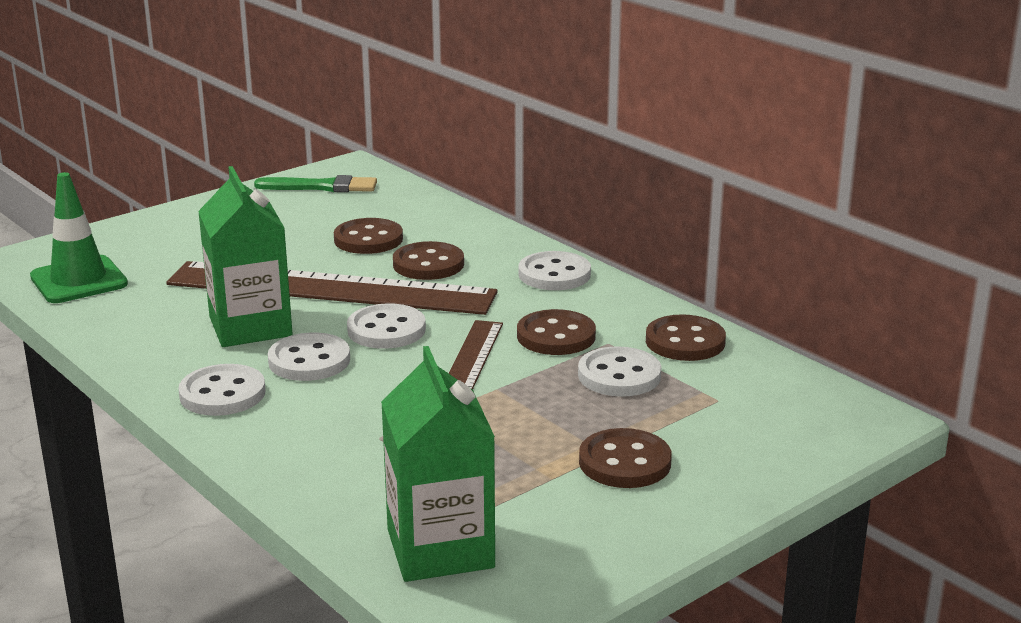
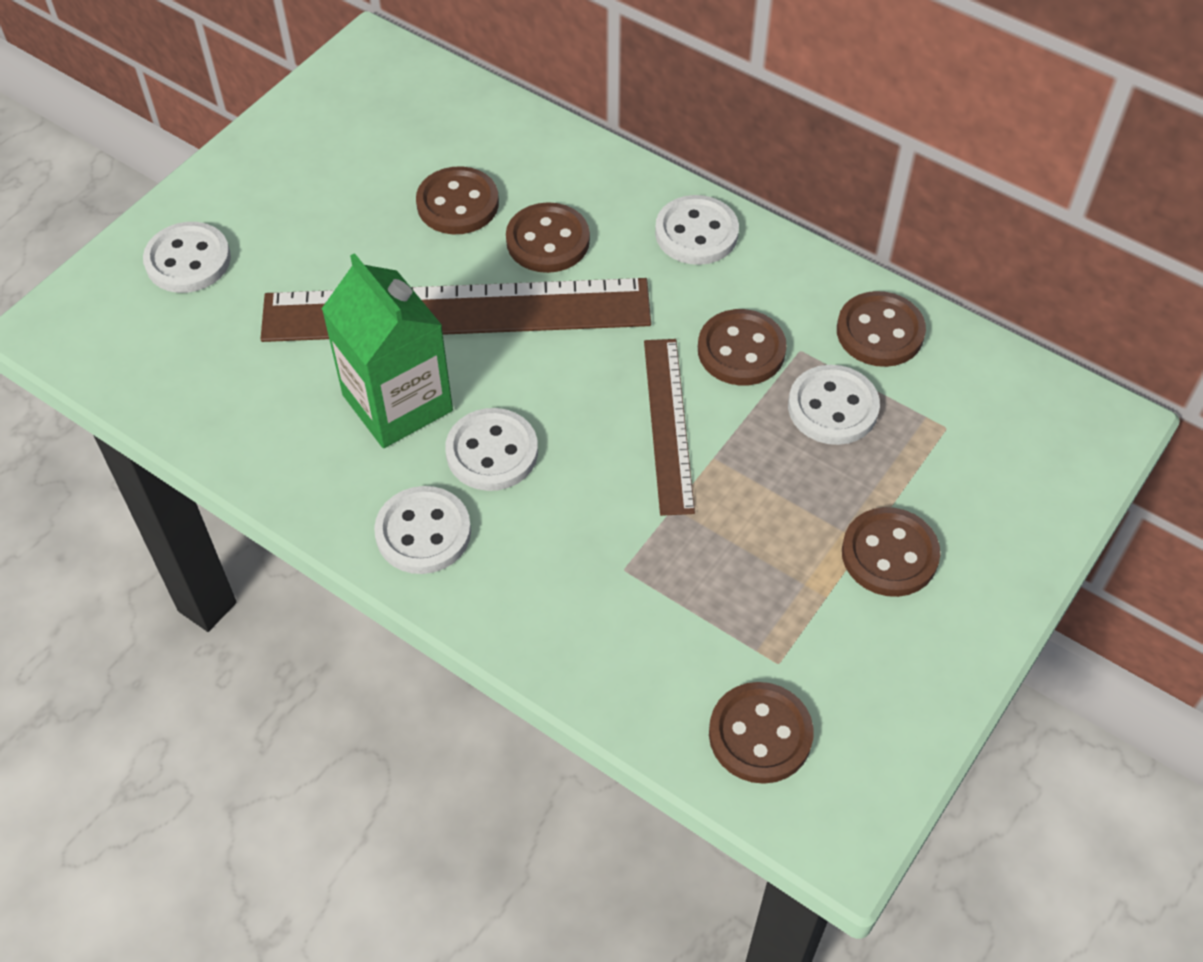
camera: 15 degrees left, 30 degrees up
(79, 280) = (151, 354): green traffic cone -> none
(321, 187) = (354, 103): green brush -> none
(386, 330) = (553, 377): white button -> white button (188, 260)
(440, 549) = (760, 734): green carton -> brown button

